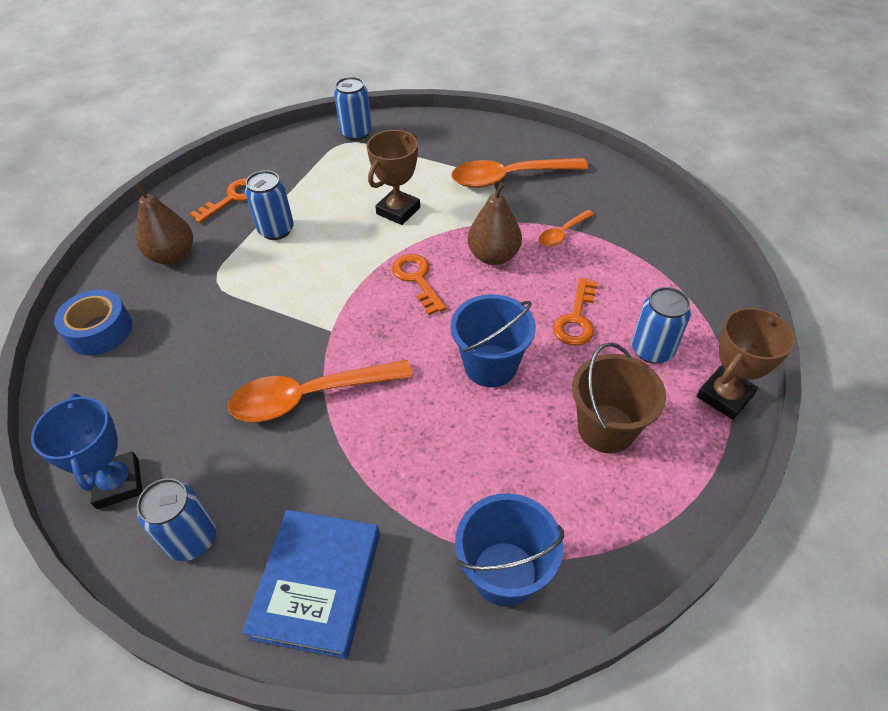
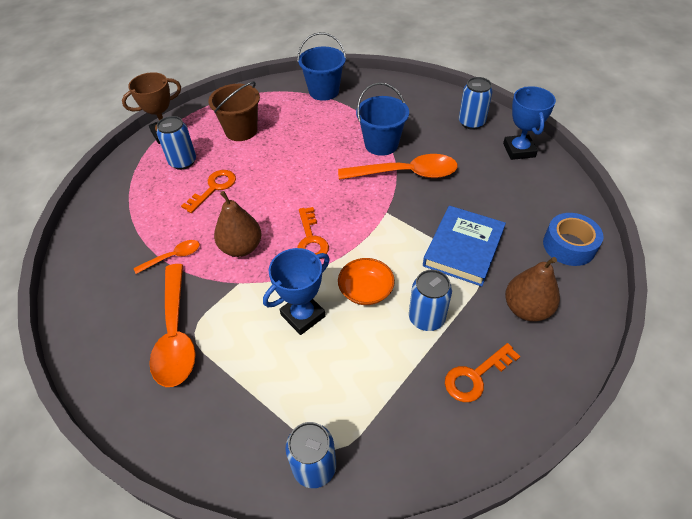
camera: 165 degrees left, 0 degrees up
(317, 584) = (409, 100): blue book -> blue book (463, 248)
(341, 242) = (366, 290): none -> orange bowl
(398, 211) = (303, 315): brown trophy -> blue trophy
(490, 366) = (286, 171): blue bucket -> blue bucket (381, 144)
(509, 178) = (176, 334): orange spoon -> orange spoon turned 75 degrees clockwise

